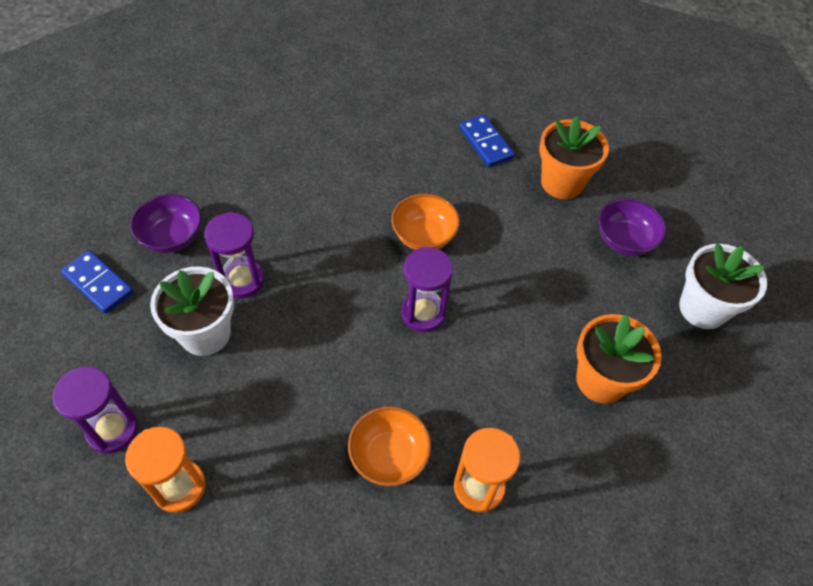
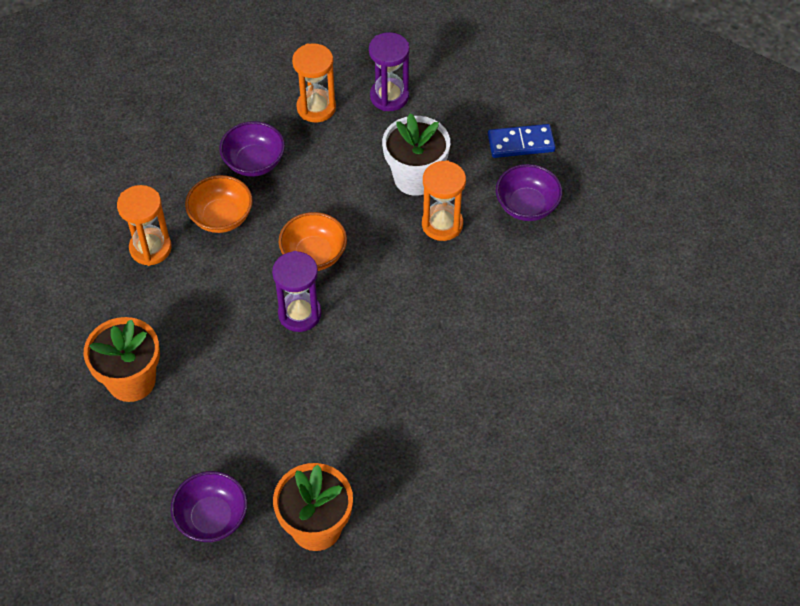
camera: 135 degrees right, 0 degrees up
(242, 280) = (442, 224): purple hourglass -> orange hourglass
(300, 485) = (254, 162): none -> purple bowl
(424, 236) = (367, 369): orange bowl -> orange bowl (314, 255)
(486, 143) = (421, 504): blue domino -> none
(702, 308) = (99, 511): white flower pot -> none

